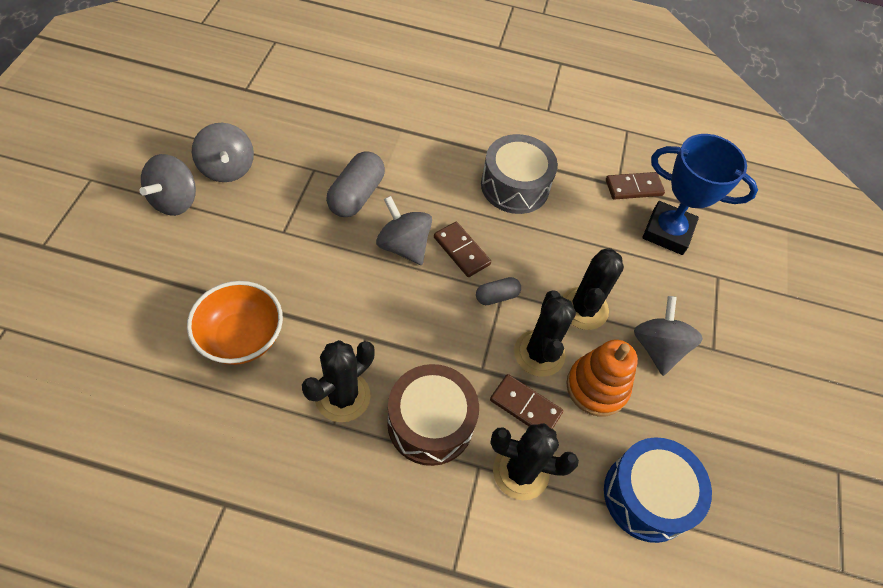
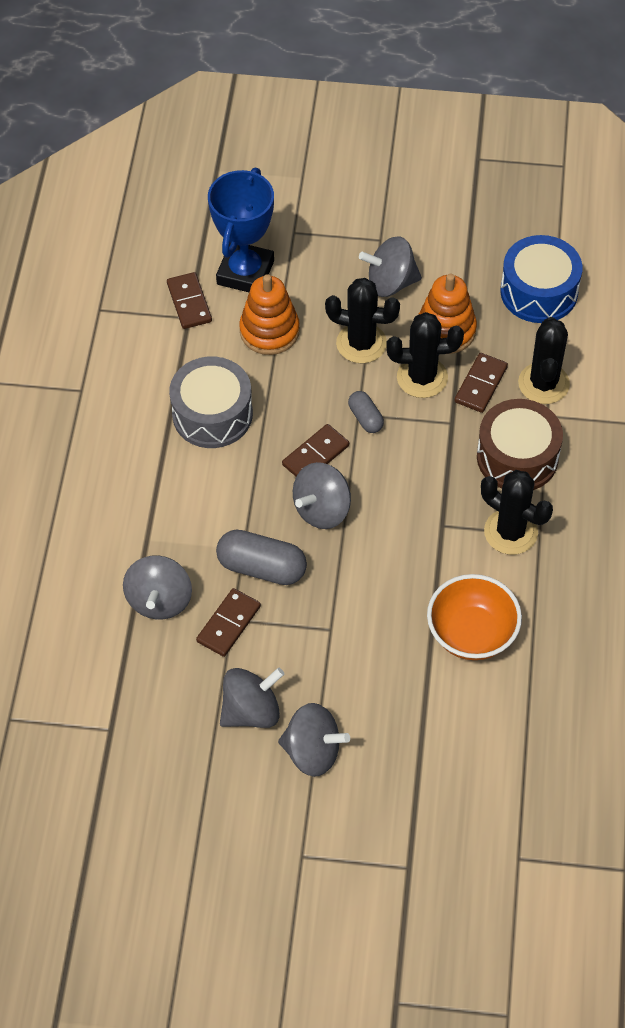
camera: 90 degrees left, 0 degrees up
(310, 166) = (228, 624): none -> brown domino
(344, 129) = (159, 600): none -> grey spinning top
(601, 239) = (269, 331): none -> orange stacking toy

